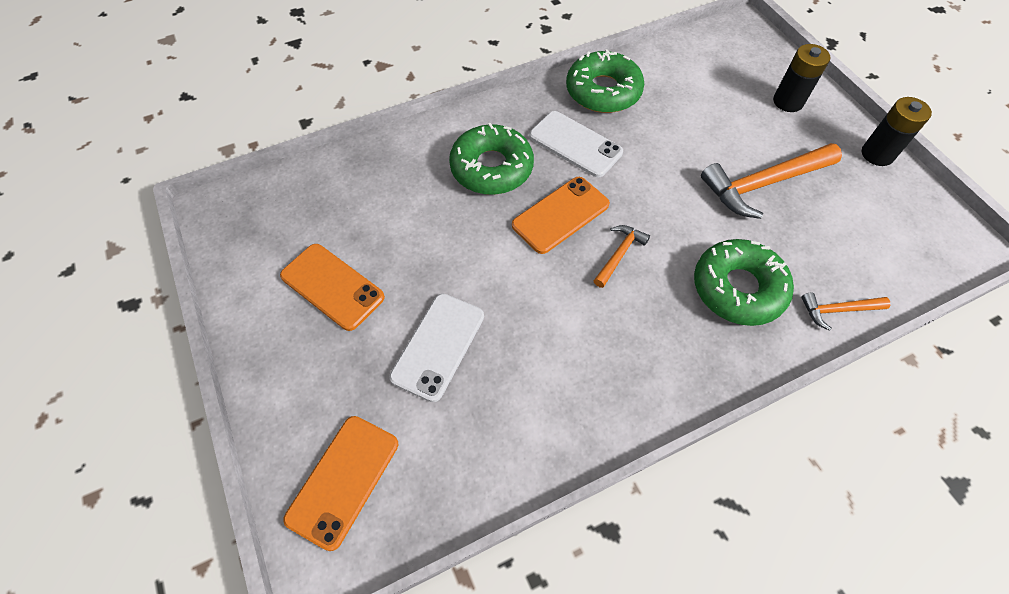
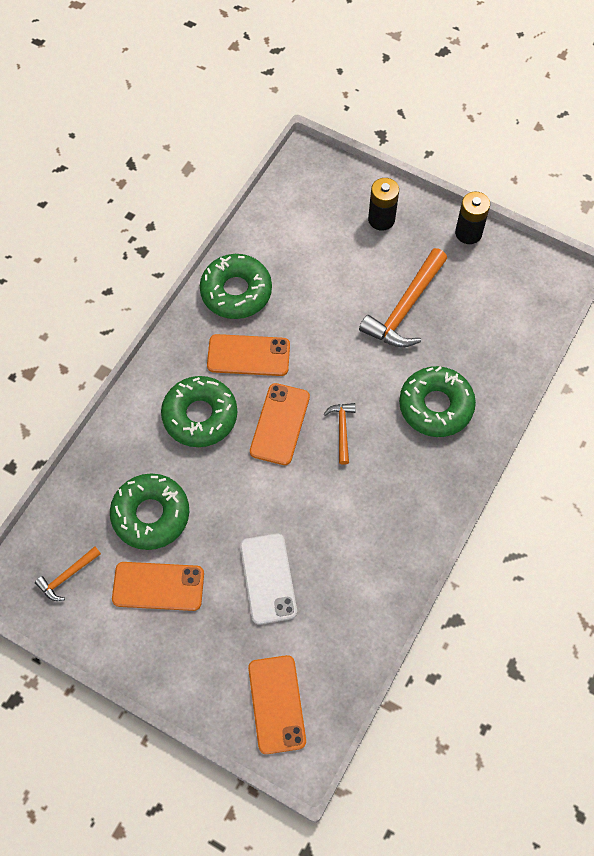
camera: 35 degrees left, 5 degrees up
(379, 222) = (151, 515): none -> green donut
(575, 144) = (248, 356): white phone -> orange phone
(837, 310) = (506, 382): orange hammer -> orange hammer (67, 576)

